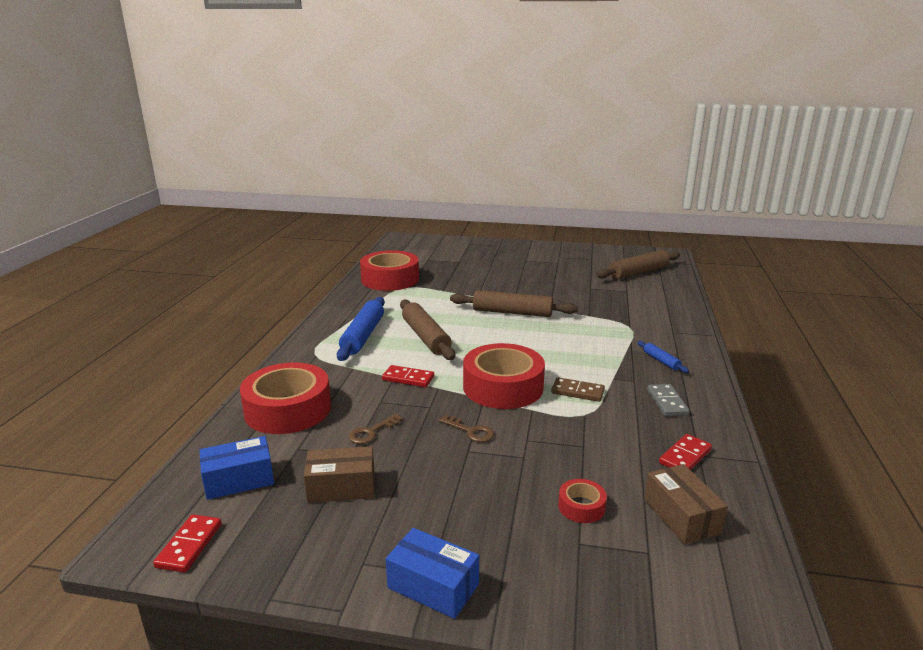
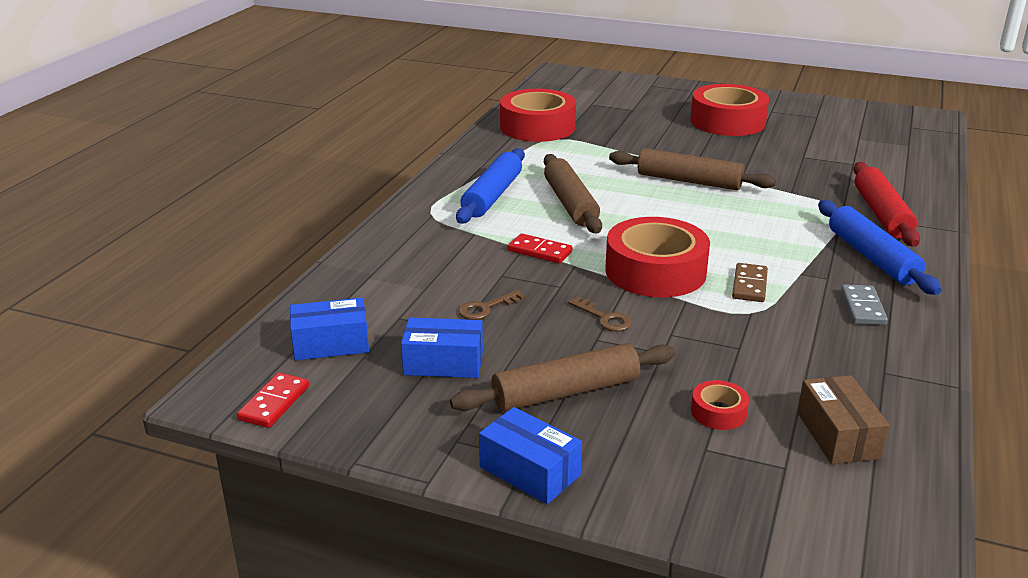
camera: 10 degrees right, 5 degrees up
(288, 409) = (392, 274): red tape -> red tape (727, 122)
(341, 487) = (443, 363): brown box -> blue box
(577, 392) = (749, 285): brown domino -> brown domino turned 75 degrees clockwise
(638, 272) = (878, 140): brown rolling pin -> brown rolling pin (566, 392)
(657, 327) = (881, 214): none -> red rolling pin
(661, 361) = (871, 257): blue rolling pin -> blue rolling pin, size x2.09
(685, 456) = (865, 372): red domino -> none

